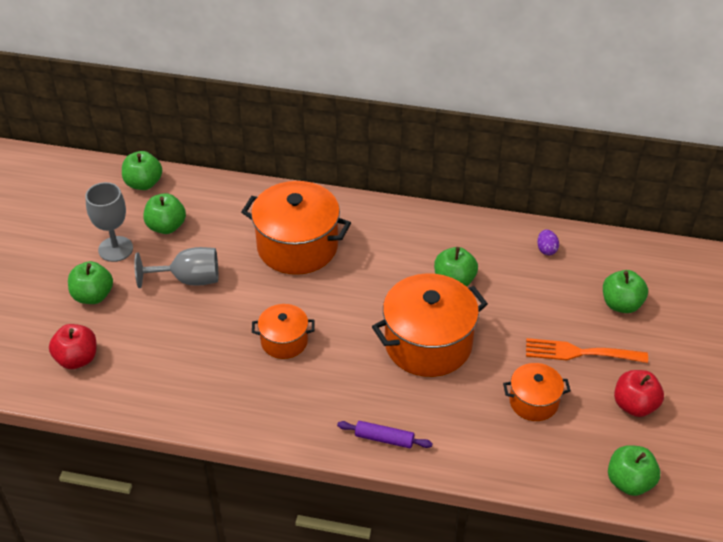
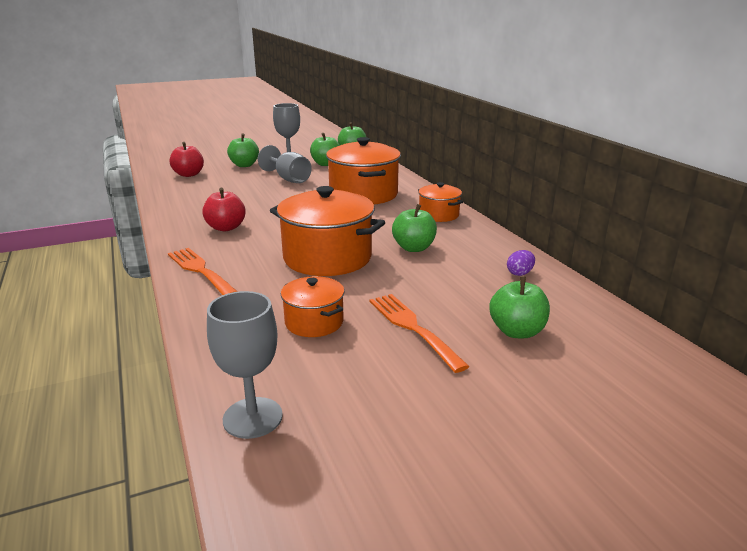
camera: 55 degrees right, 20 degrees down
(284, 341) = (266, 214): orange pot -> orange pot (438, 215)
(384, 439) = (200, 270): purple rolling pin -> orange fork
(629, 482) = (252, 417): green apple -> grey goblet
(634, 405) = (379, 385): red apple -> red apple (226, 228)

